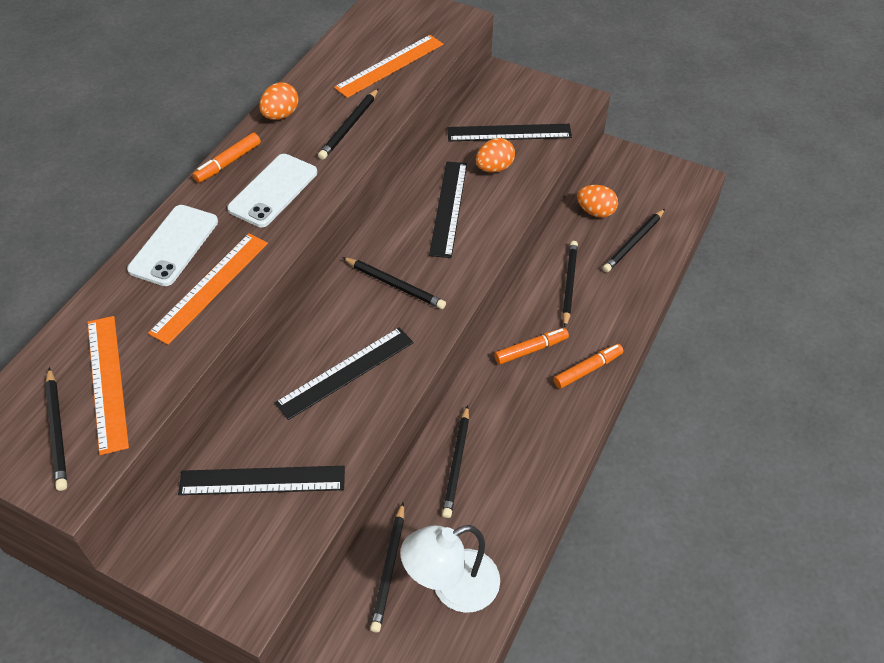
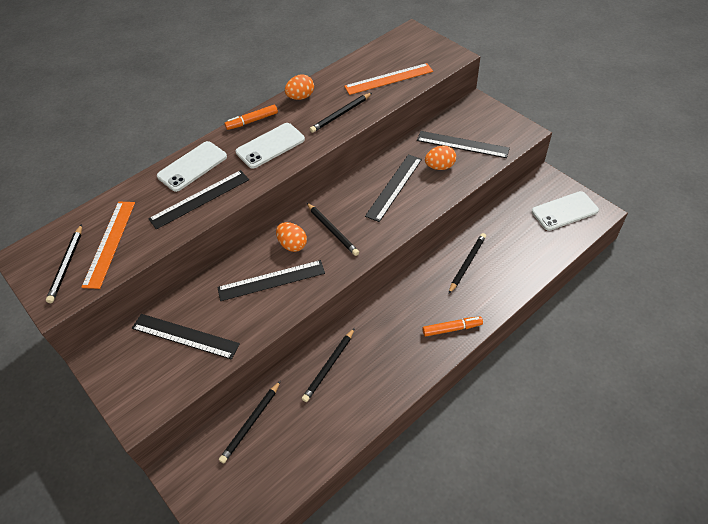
camera: 25 degrees right, 0 degrees up
(210, 287) = (200, 199): orange ruler -> black ruler
(452, 587) = (286, 451): white lamp -> none
(531, 350) = (417, 302): orange marker -> none
(595, 211) = (511, 216): orange egg -> orange egg (292, 245)
(633, 242) = (529, 246): black pencil -> none
(655, 189) = (564, 211): none -> white phone

